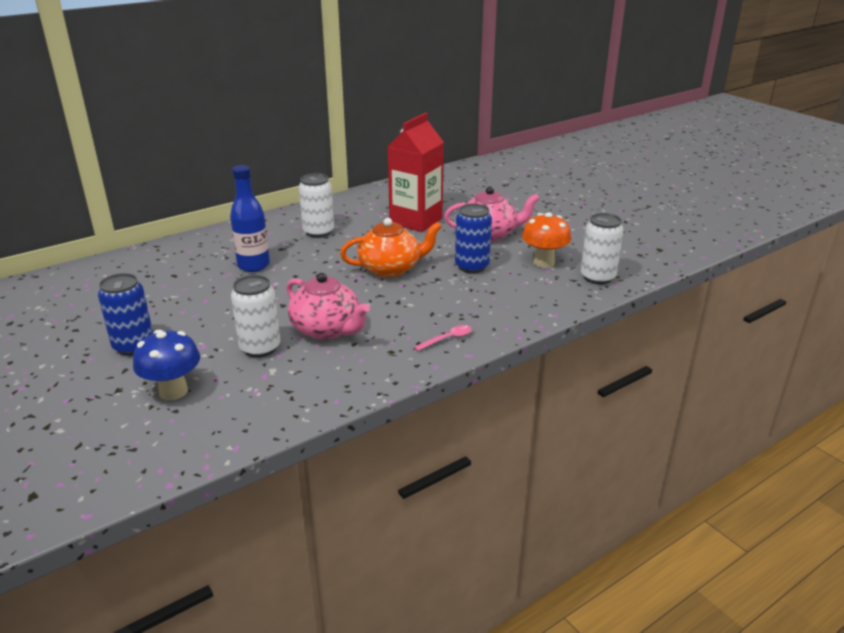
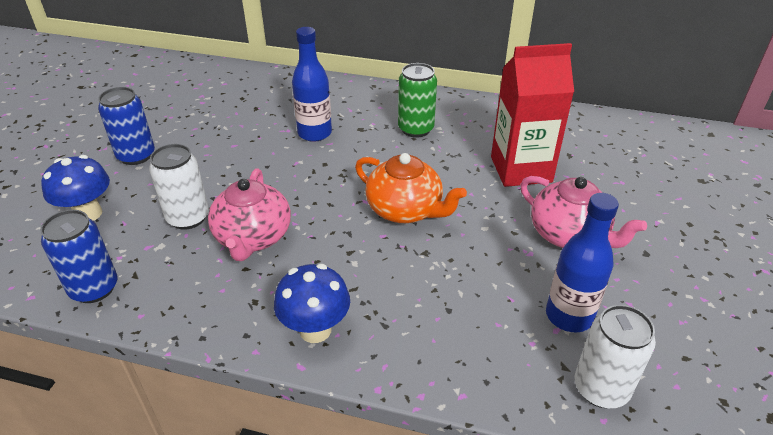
camera: 50 degrees right, 10 degrees up
(318, 232) = (415, 129): white can -> green can
(447, 339) = (315, 330): pink spoon -> blue mushroom
(472, 266) = (482, 262): blue can -> blue can (94, 288)
(544, 262) = (569, 316): orange mushroom -> blue bottle

